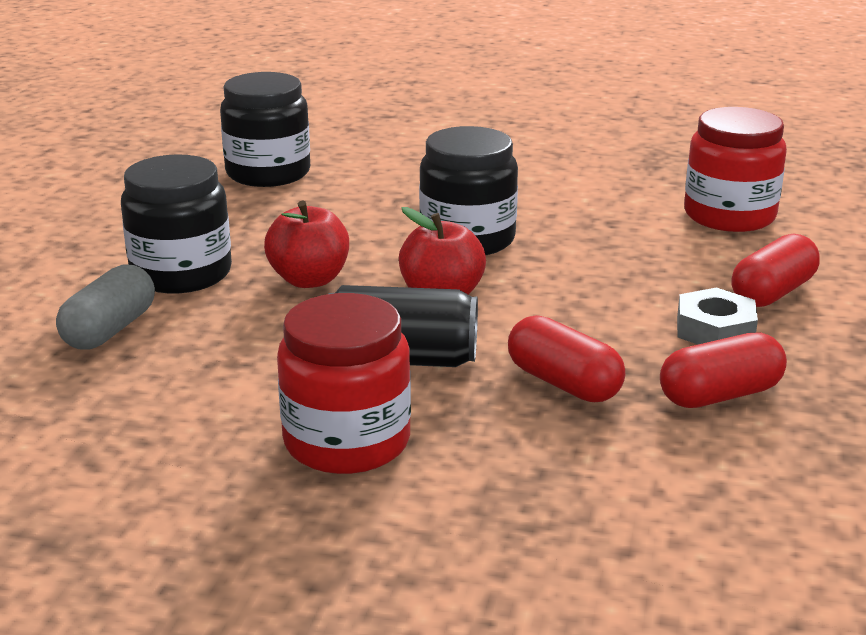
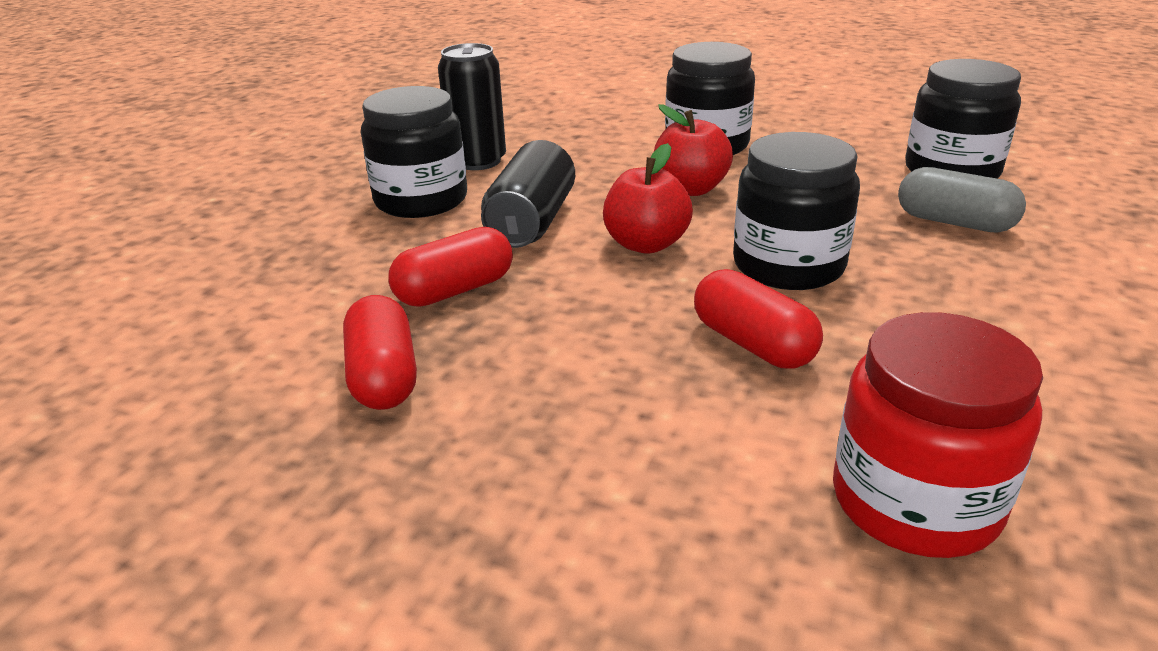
camera: 100 degrees right, 5 degrees up
(110, 330) = (615, 129): grey capsule -> grey capsule (954, 222)
(213, 418) = (478, 161): none -> black can
(347, 441) = (421, 200): red jar -> black jar
(715, 329) = (525, 402): grey nut -> none
(772, 292) = (615, 479): red capsule -> red capsule (753, 344)

